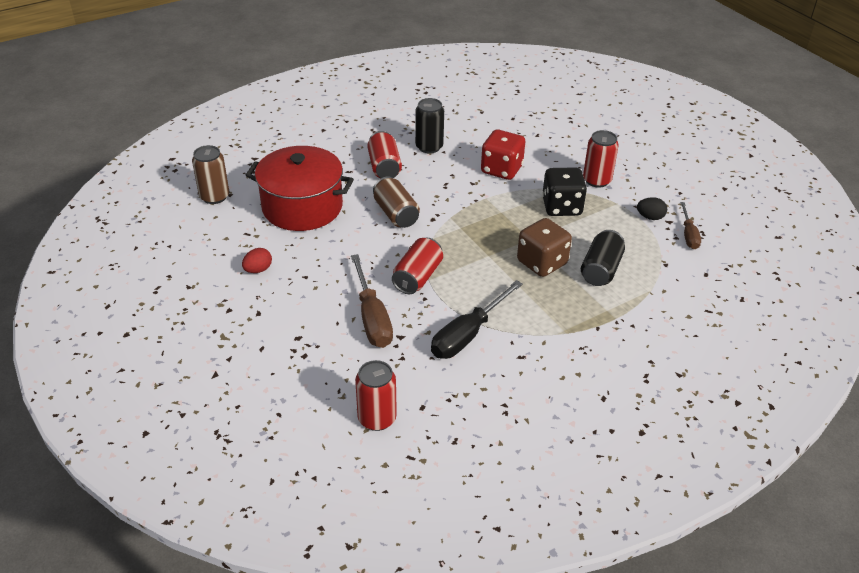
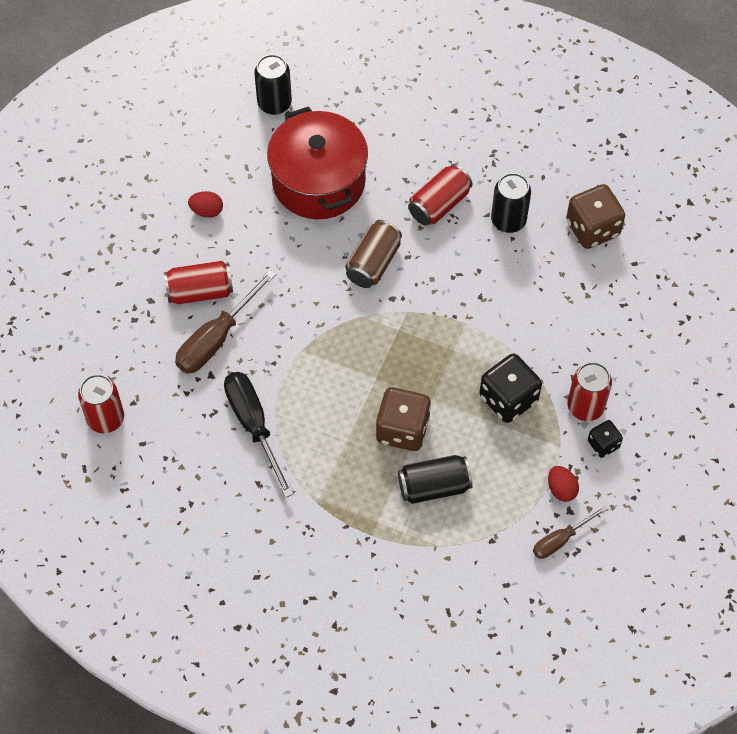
camera: 55 degrees right, 20 degrees up
(214, 196) = (274, 103): brown can -> black can
(417, 277) = (297, 339): red can -> red can (200, 291)
(468, 334) = (254, 426): black screwdriver -> black screwdriver turned 60 degrees clockwise
(471, 121) = (592, 229): none -> brown dice
(501, 169) = (526, 308): red dice -> none
(631, 186) = (603, 444): none -> black dice
(650, 217) = (561, 489): black egg -> red egg

